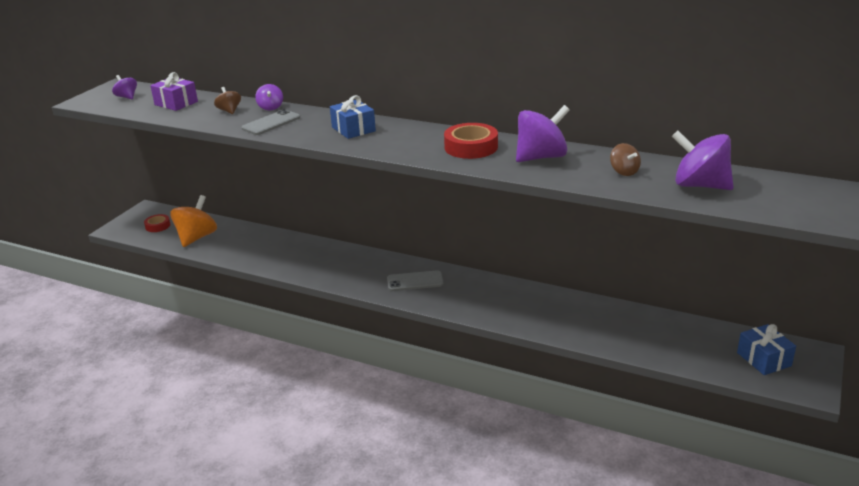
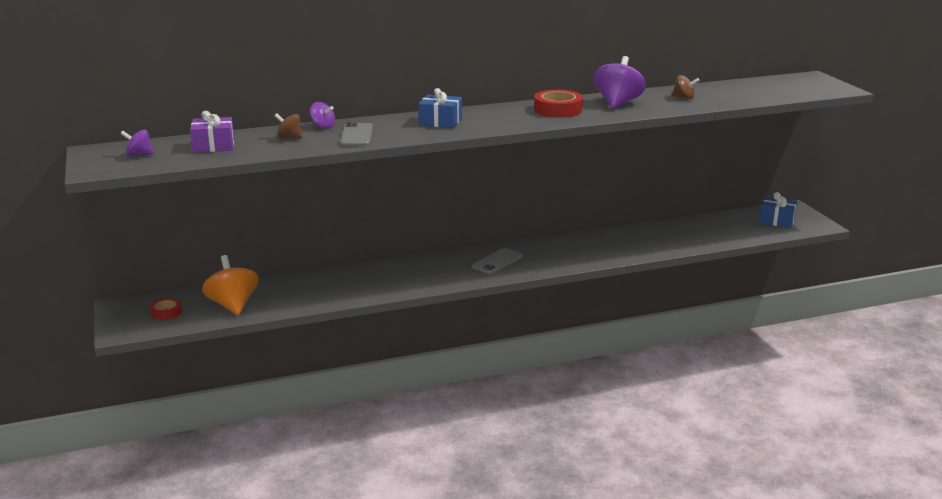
camera: 45 degrees left, 5 degrees down
(700, 185) = (739, 93): purple spinning top -> none

